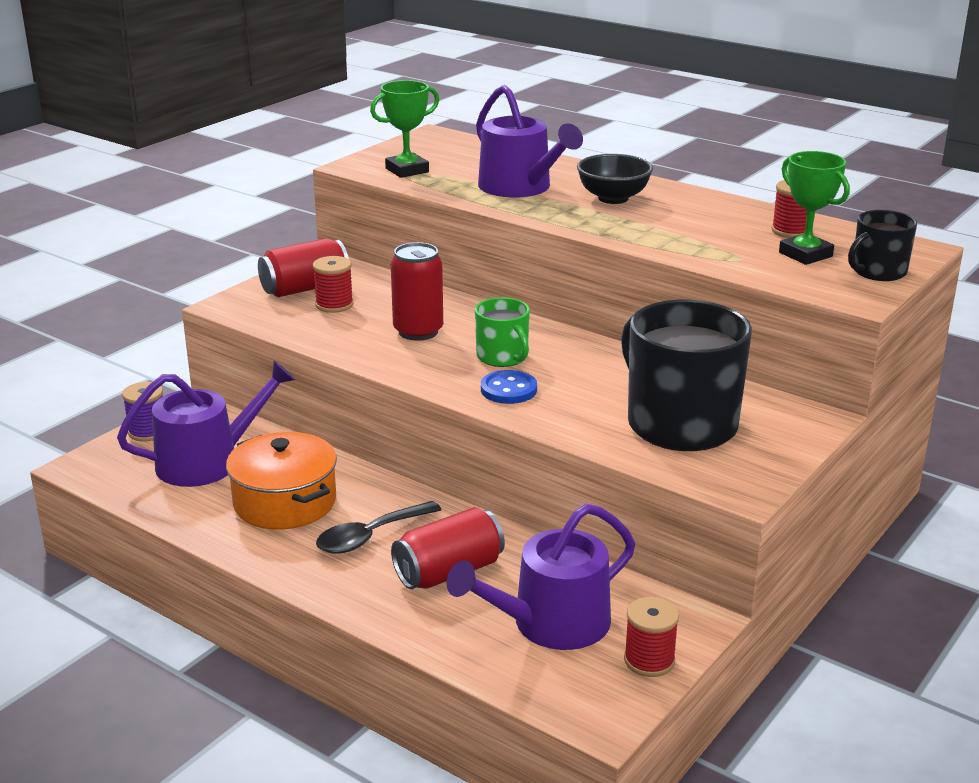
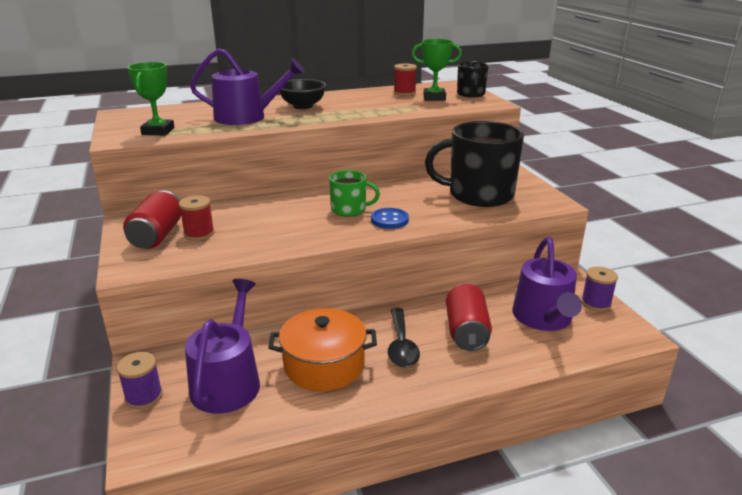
camera: 55 degrees left, 0 degrees up
(418, 331) = (281, 221): red can -> none
(649, 660) = (596, 303): red spool -> purple spool

